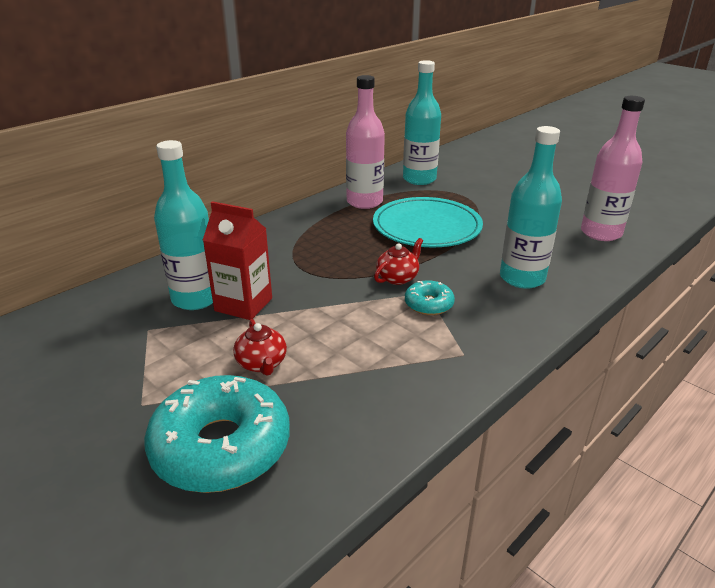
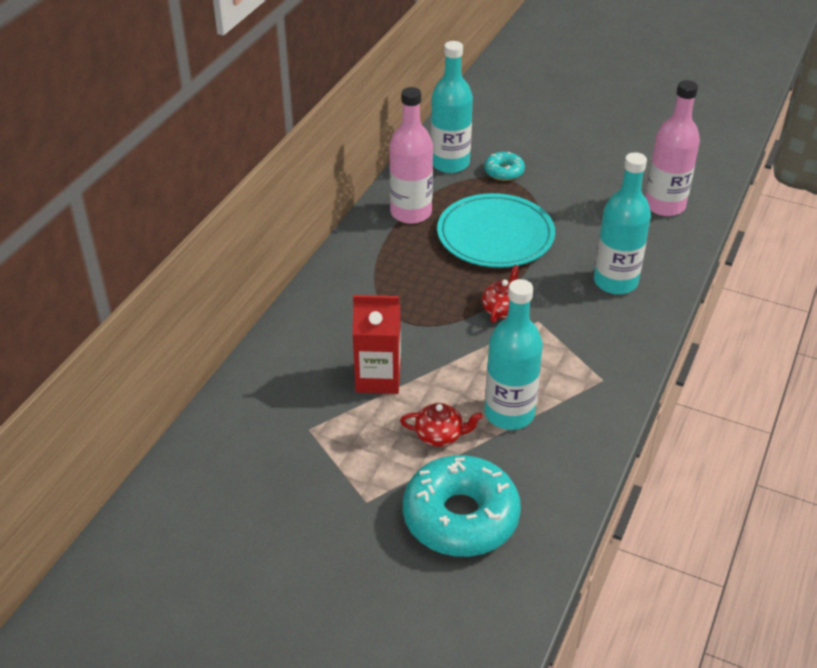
camera: 20 degrees left, 10 degrees up
(195, 298) = (326, 383): turquoise bottle -> turquoise bottle (509, 413)
(262, 364) = (440, 435): red teapot -> red teapot turned 45 degrees counterclockwise
(428, 304) = (547, 334): turquoise donut -> turquoise donut (504, 172)

